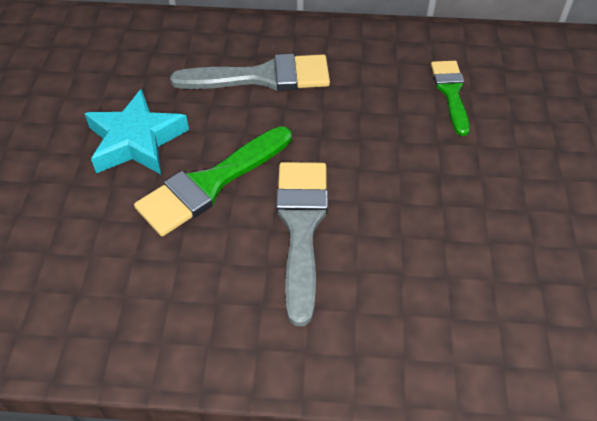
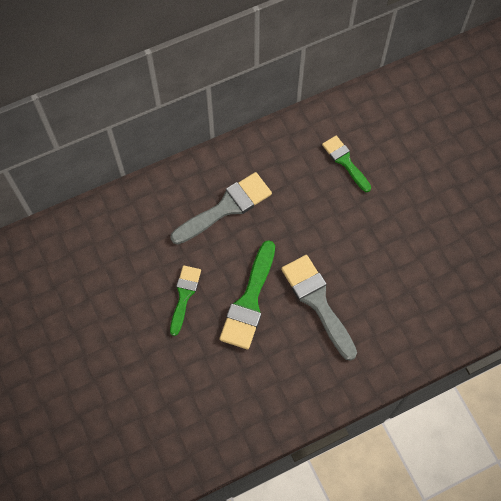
camera: 30 degrees left, 15 degrees up
(136, 140) = (184, 295): turquoise star -> green brush

